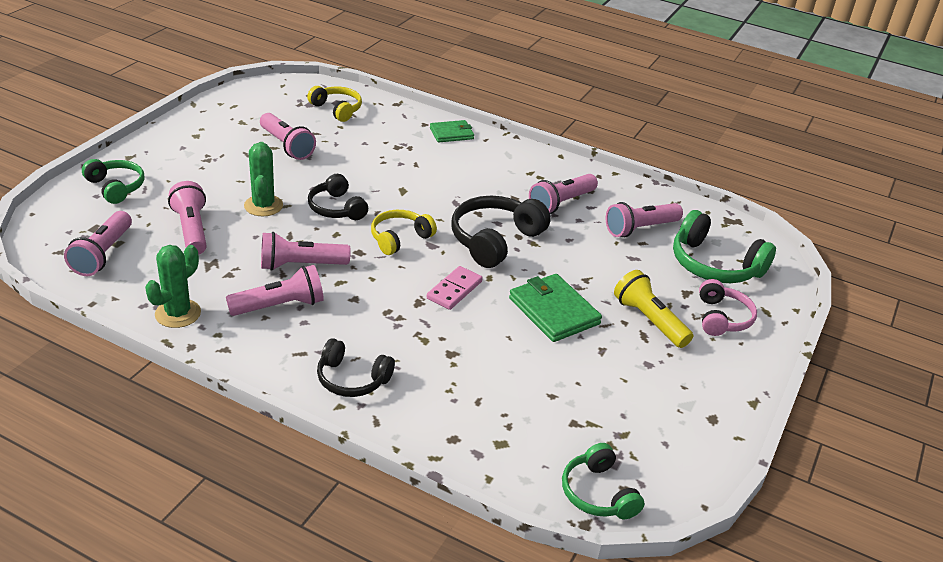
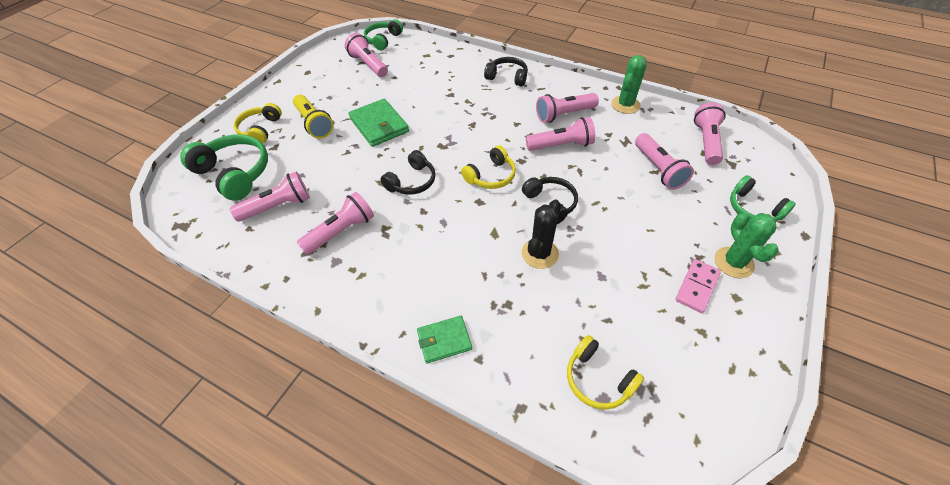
camera: 175 degrees left, 15 degrees up
(263, 206) = (614, 200): green cactus -> green cactus (733, 262)
(287, 146) = (630, 290): pink flashlight -> pink flashlight (368, 64)
(360, 173) = (540, 253): none -> black cactus
(454, 290) = (447, 135): pink domino -> pink domino (696, 287)
(495, 240) = (412, 181): black headphones -> black headphones, size x0.64
(598, 493) = (383, 40): green headphones -> green headphones turned 135 degrees counterclockwise
(722, 318) = (260, 129): pink headphones -> yellow headphones

